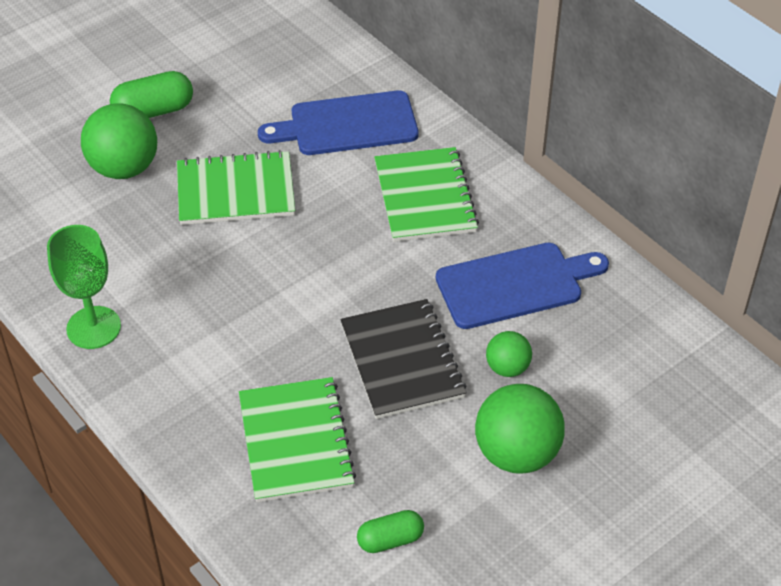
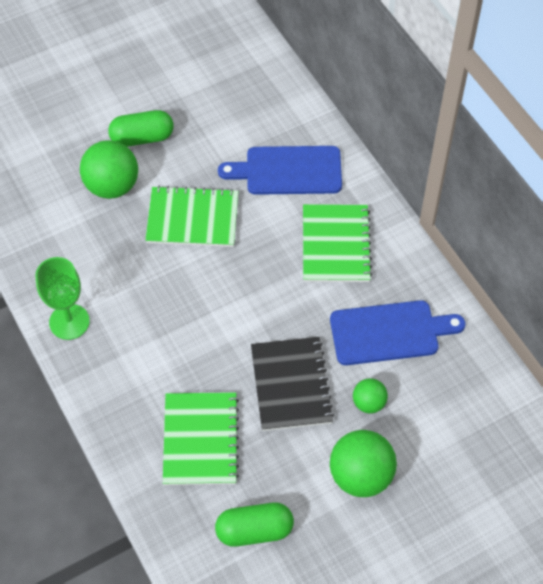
camera: 10 degrees right, 10 degrees up
(390, 540) = (254, 531): green capsule -> green capsule, size x1.56

